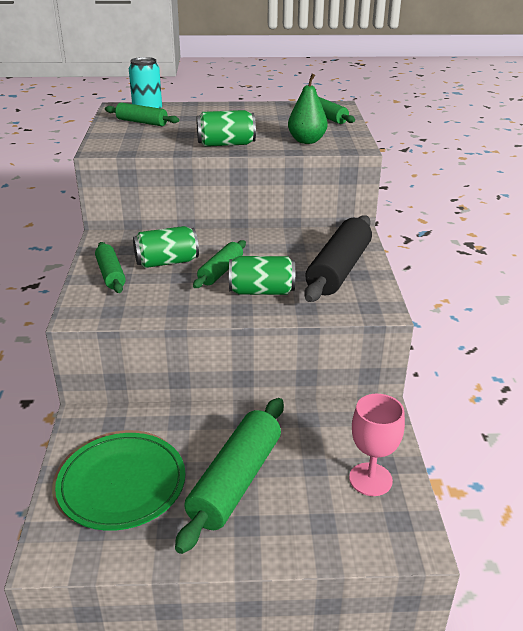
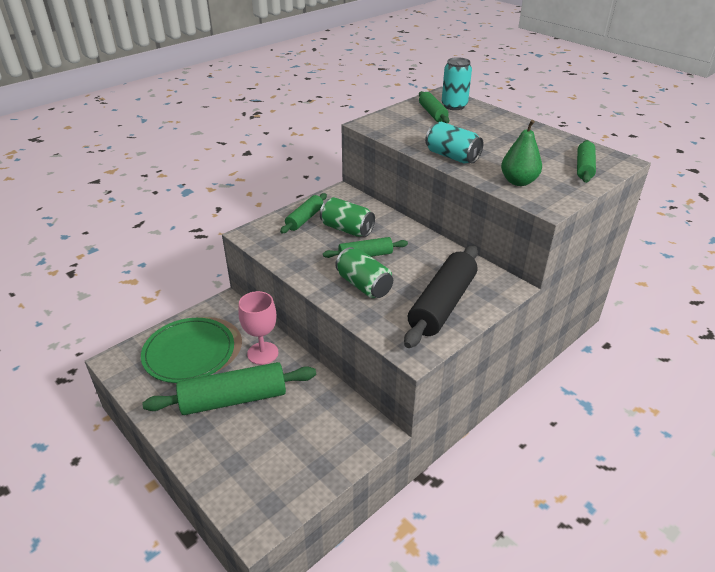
camera: 50 degrees right, 5 degrees up
(226, 144) = (452, 156): green can -> turquoise can
(339, 270) = (442, 305): black rolling pin -> black rolling pin turned 45 degrees counterclockwise
(370, 479) = (298, 466): pink goblet -> pink goblet (262, 353)

